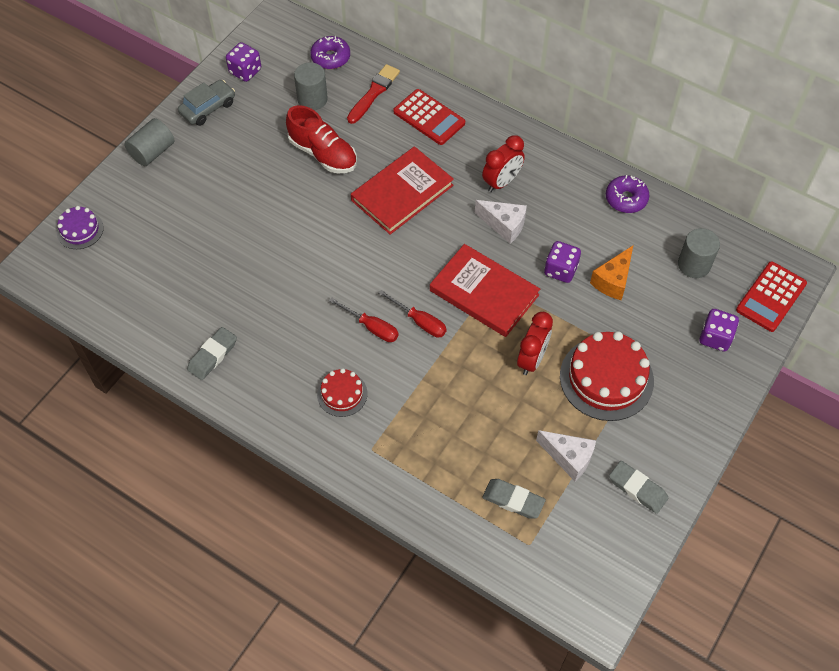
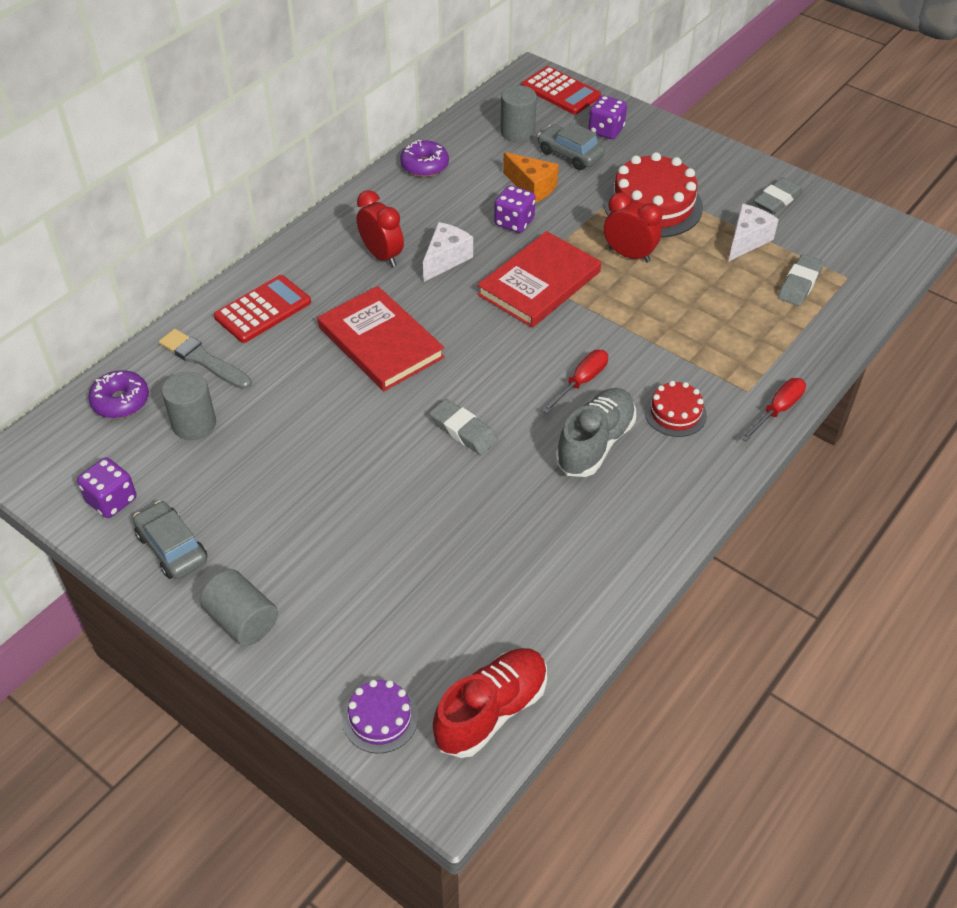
camera: 85 degrees left, 10 degrees down
(212, 355) = (618, 542): grey eraser -> grey eraser (463, 431)
(306, 338) = (595, 444): none -> grey shoe
(323, 154) = (297, 416): red shoe -> red shoe (491, 711)
(374, 93) = (203, 360): red brush -> grey brush
(419, 321) = (575, 339): red screwdriver -> red screwdriver (777, 410)
(669, 308) = (570, 154): none -> grey car

